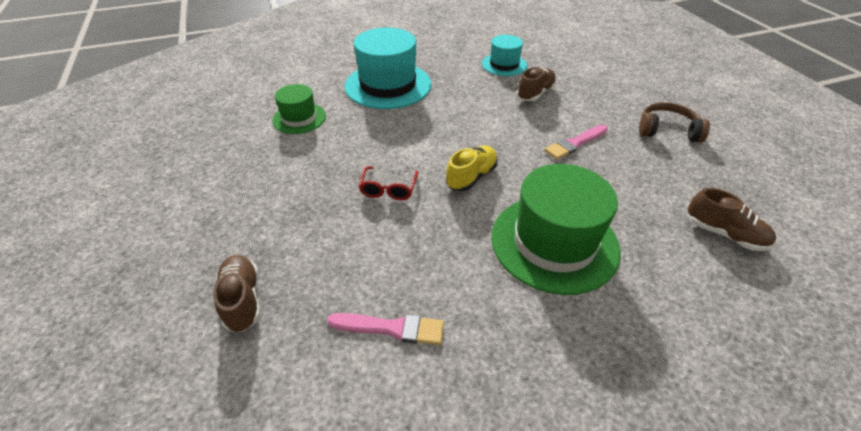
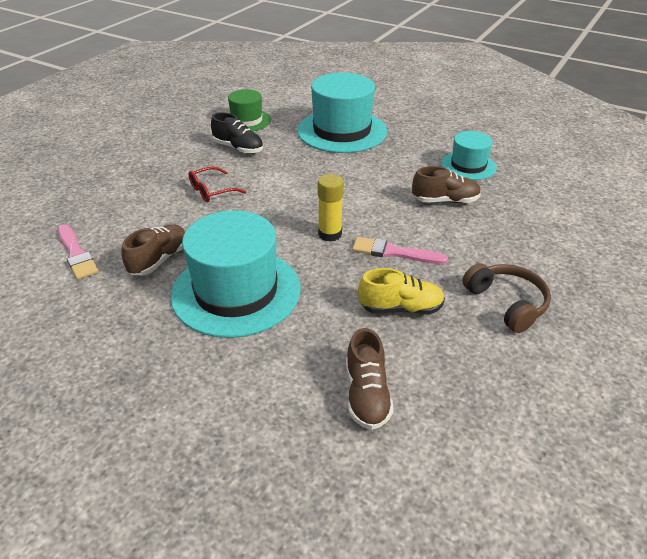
camera: 50 degrees right, 5 degrees down
(242, 300) = (54, 191): brown shoe -> brown shoe (159, 260)
(339, 143) = (238, 148): none -> black shoe
(471, 177) = (271, 219): yellow shoe -> yellow shoe (400, 308)
(523, 159) = (330, 234): none -> yellow glue stick
(554, 242) = (236, 291): green hat -> turquoise hat

